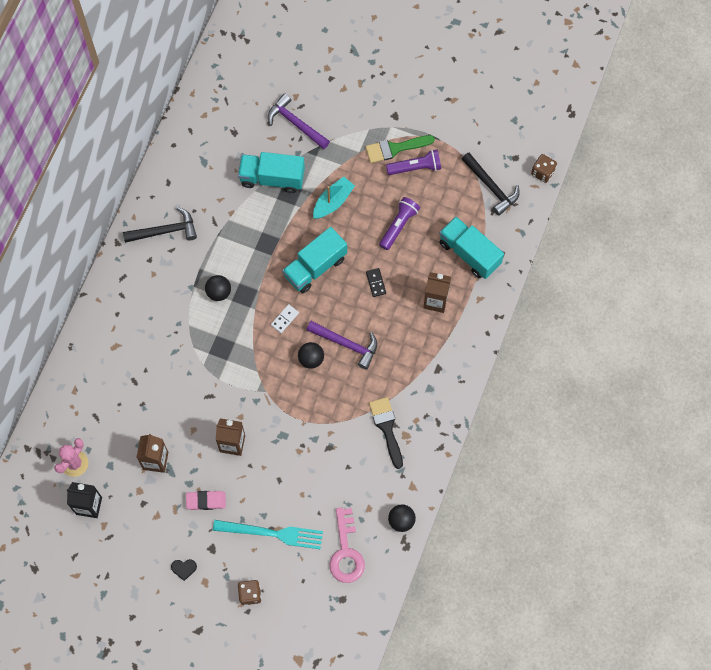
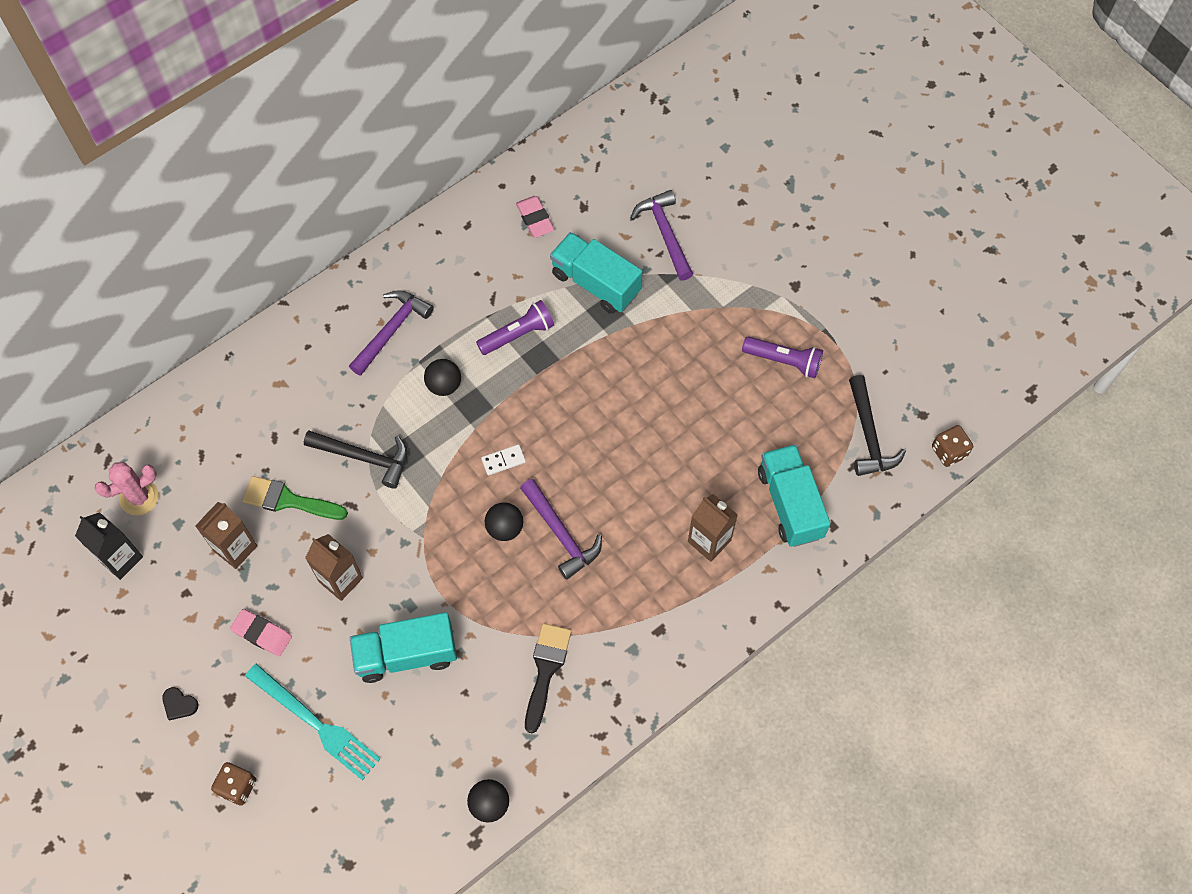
camera: 30 degrees right, 5 degrees down
(164, 275) = (391, 330): none -> purple hammer
(165, 231) = (427, 279): black hammer -> black hammer (364, 457)
(208, 156) = (535, 219): none -> pink eraser
(315, 267) = (581, 417): turquoise truck -> turquoise truck (406, 654)
(333, 202) = (653, 349): turquoise boat -> none
(346, 552) = (392, 804): pink key -> none
(375, 283) = (645, 477): black domino -> none
(395, 148) = (771, 325): green brush -> green brush (288, 500)
(398, 226) = (718, 421): purple flashlight -> purple flashlight (518, 334)

